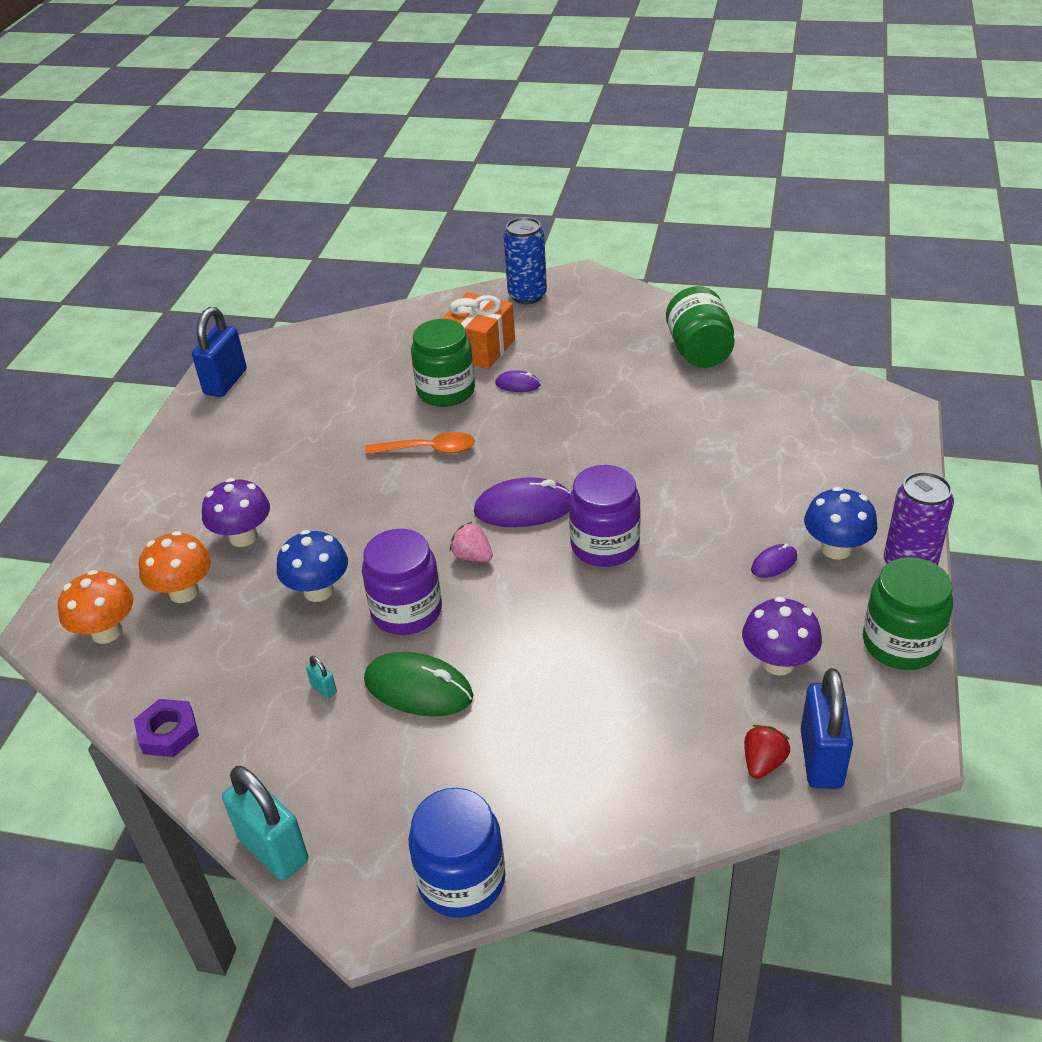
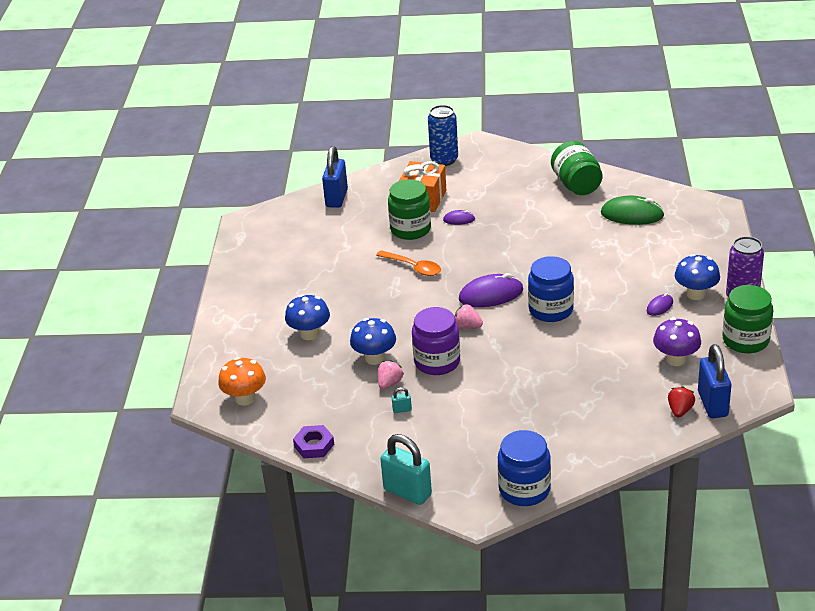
camera: 10 degrees left, 5 degrees down
(184, 592) = (285, 370): orange mushroom -> none
(225, 382) = (249, 241): blue padlock -> blue padlock (336, 198)
(243, 537) = (309, 334): purple mushroom -> blue mushroom
(323, 638) = (389, 383): none -> pink strawberry
(324, 689) = (402, 410): turquoise padlock -> turquoise padlock turned 45 degrees counterclockwise
(418, 688) = (461, 402): green mouse -> green mouse (632, 215)
(429, 450) = (413, 267): orange spoon -> orange spoon turned 45 degrees clockwise
(605, 545) = (551, 310): purple jar -> blue jar

